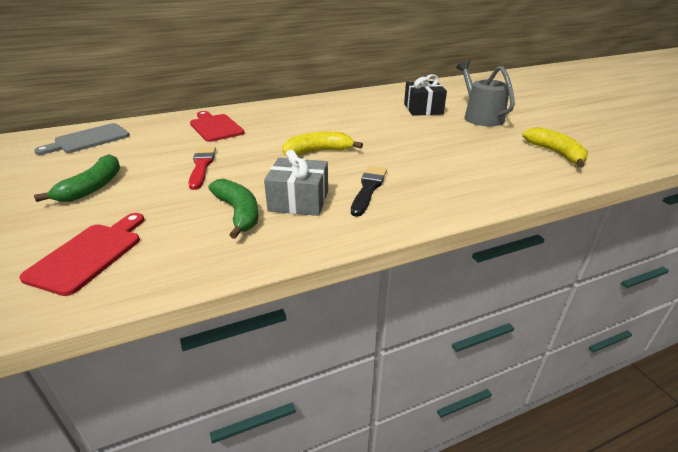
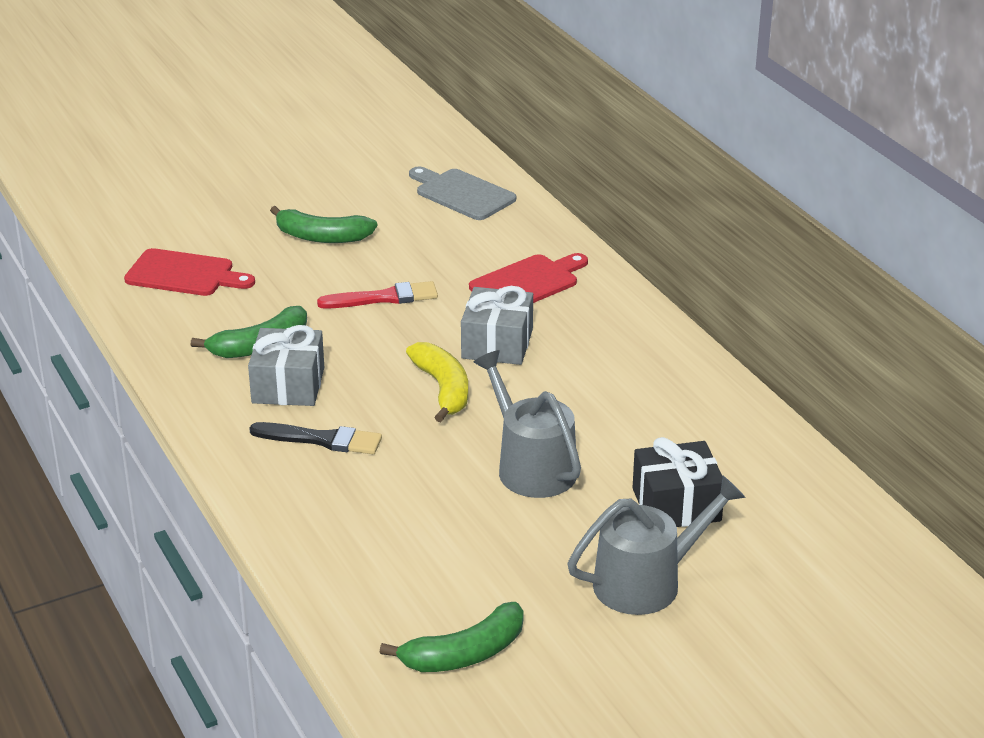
camera: 85 degrees right, 0 degrees up
(276, 136) = (497, 344): none -> grey gift
(396, 133) = (531, 466): none -> grey watering can
(556, 153) = (464, 654): yellow banana -> green banana

